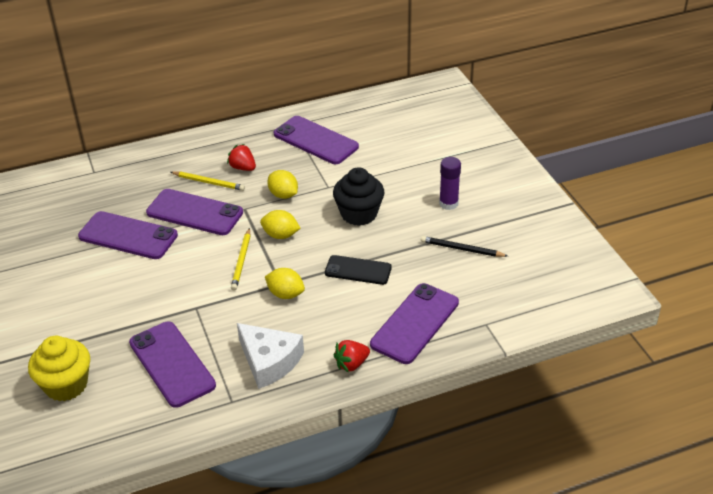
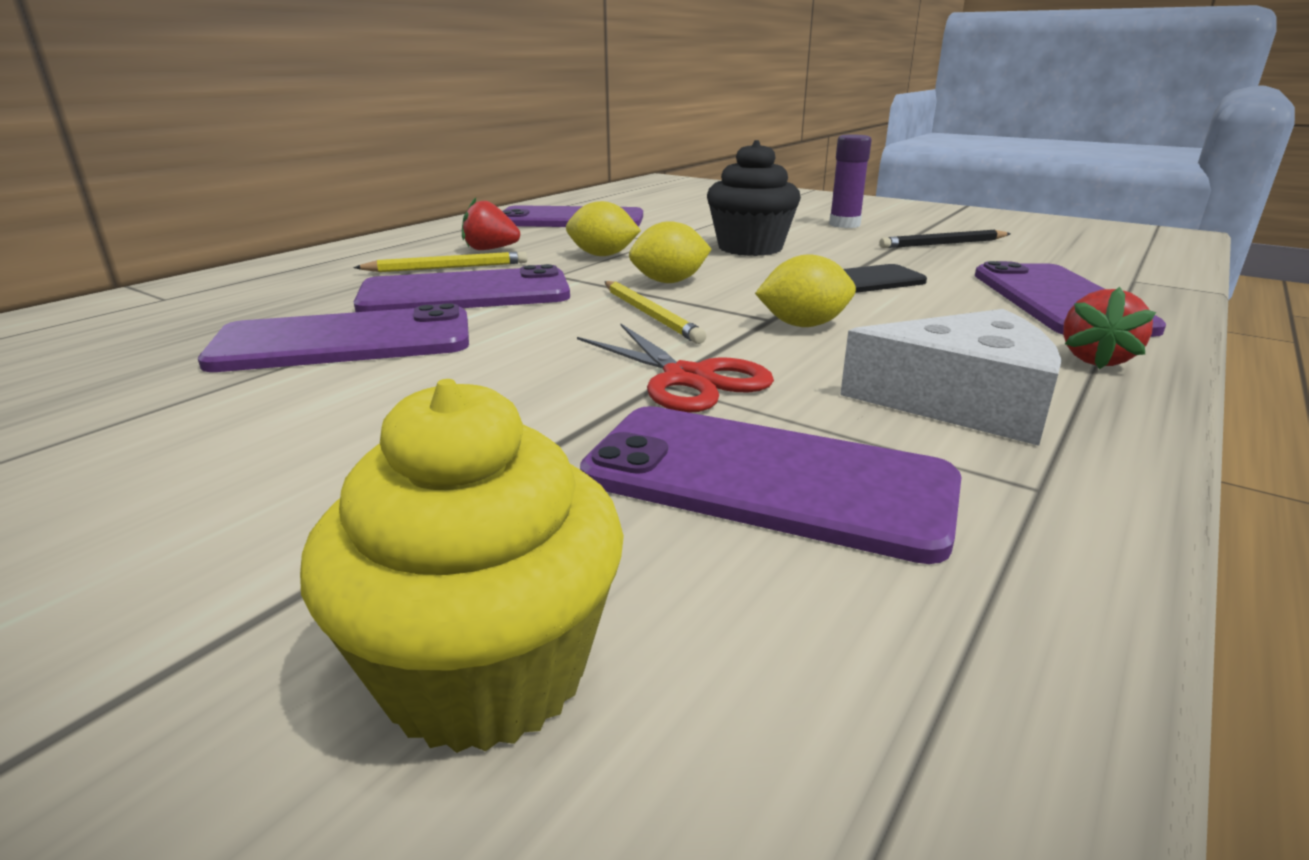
camera: 35 degrees left, 15 degrees down
(206, 309) = (688, 378): none -> red scissors

